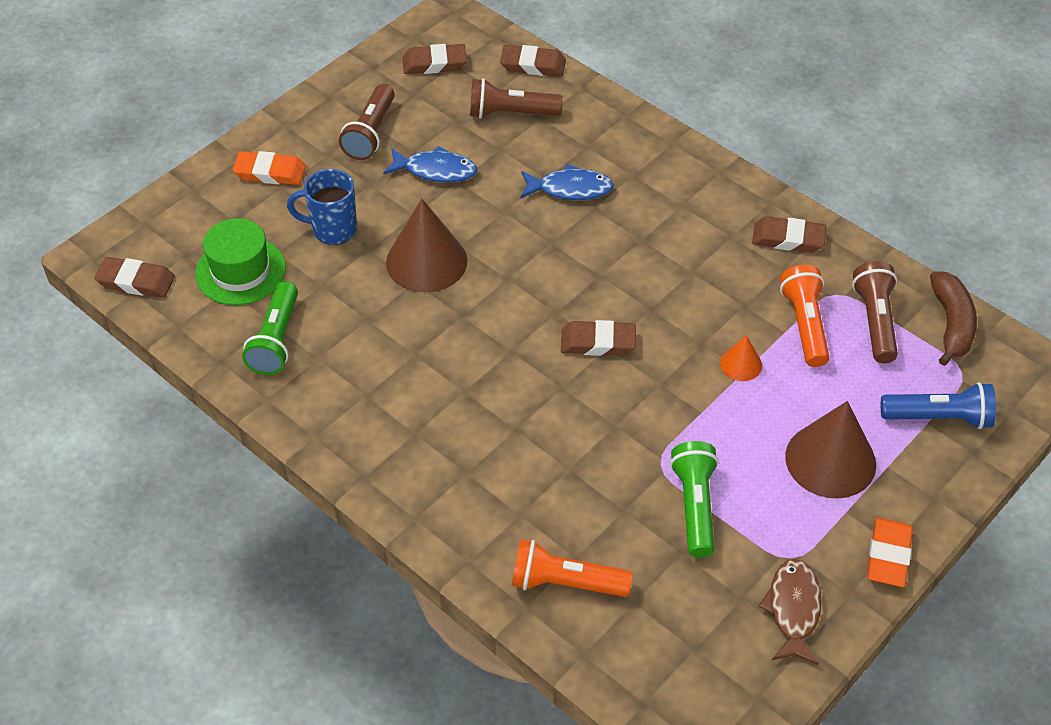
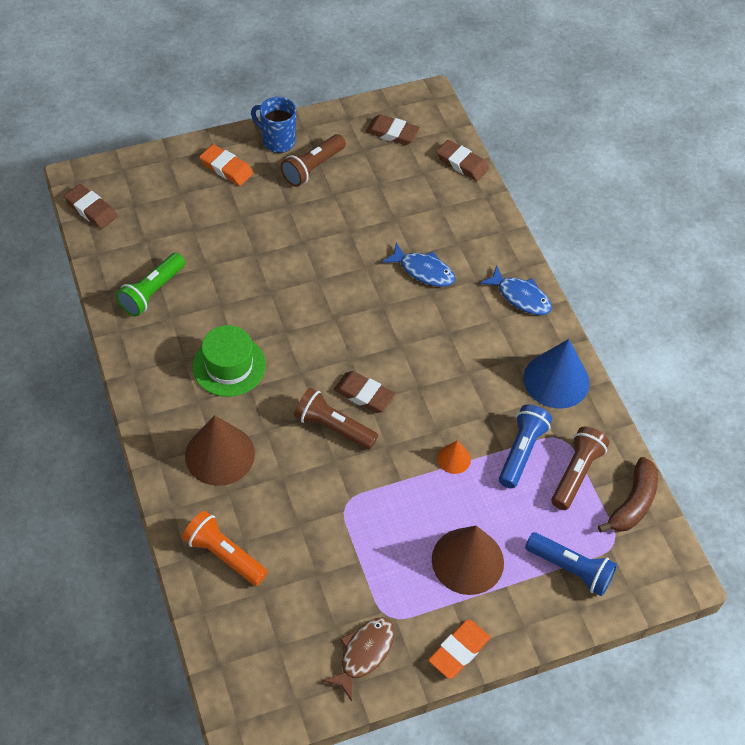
camera: 25 degrees right, 5 degrees up
(240, 271) = (161, 232): green hat -> green hat (229, 366)
(332, 229) = (240, 229): blue mug -> blue mug (277, 141)
(426, 261) = (287, 280): brown cone -> brown cone (220, 454)
(435, 170) = (338, 215): blue fish -> blue fish (520, 297)
(510, 113) = (420, 194): brown flashlight -> brown flashlight (333, 427)
(694, 506) = (348, 545): green flashlight -> none
(788, 238) = (556, 380): brown eraser -> blue cone
(804, 324) = (521, 451): orange flashlight -> blue flashlight

